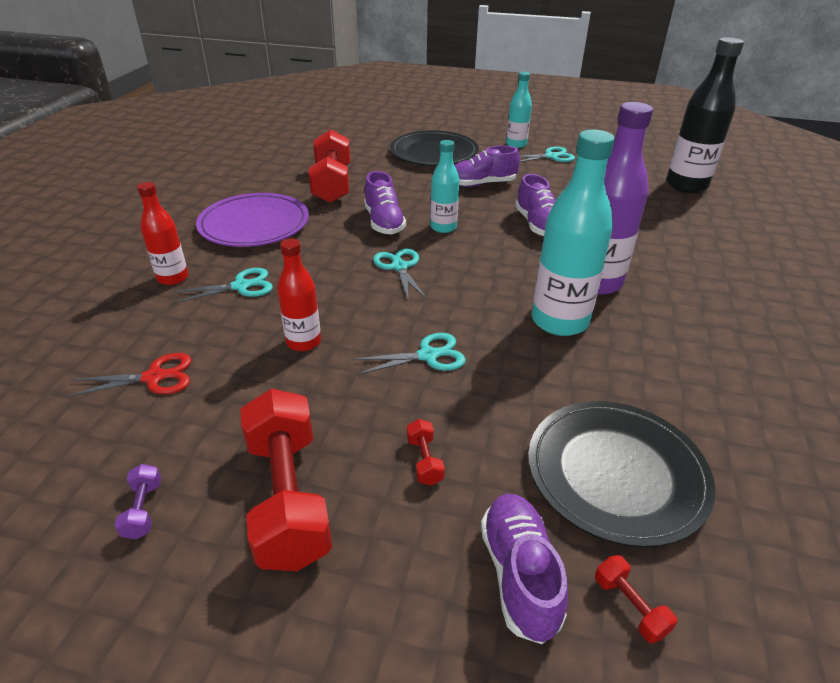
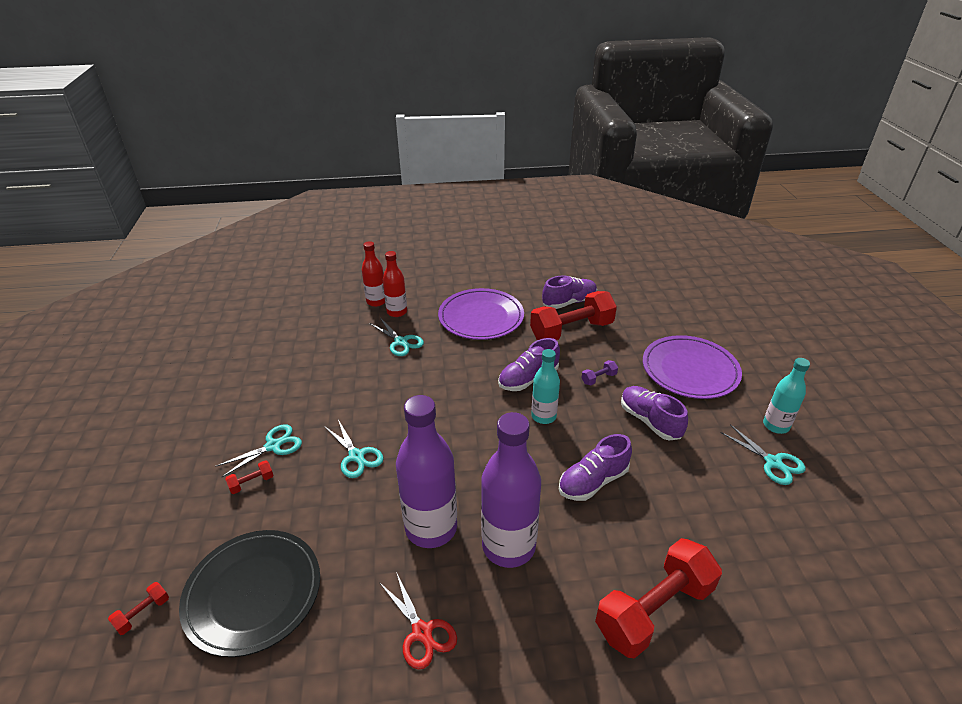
camera: 70 degrees right, 0 degrees up
(143, 510) = (204, 386): purple dumbbell -> purple dumbbell (598, 378)
(154, 377) = (300, 347): red scissors -> red scissors (422, 632)
(288, 497) = (216, 433): red dumbbell -> red dumbbell (654, 610)
(303, 342) = (351, 391): red bottle -> red bottle (376, 301)
(399, 267) = (464, 408): turquoise scissors -> turquoise scissors (273, 446)
(434, 153) = (690, 370): black plate -> purple plate
(519, 574) = (166, 551): purple shoe -> purple shoe (569, 302)
(559, 321) = (431, 528): turquoise bottle -> purple bottle
(686, 185) = (818, 620): black bottle -> none

